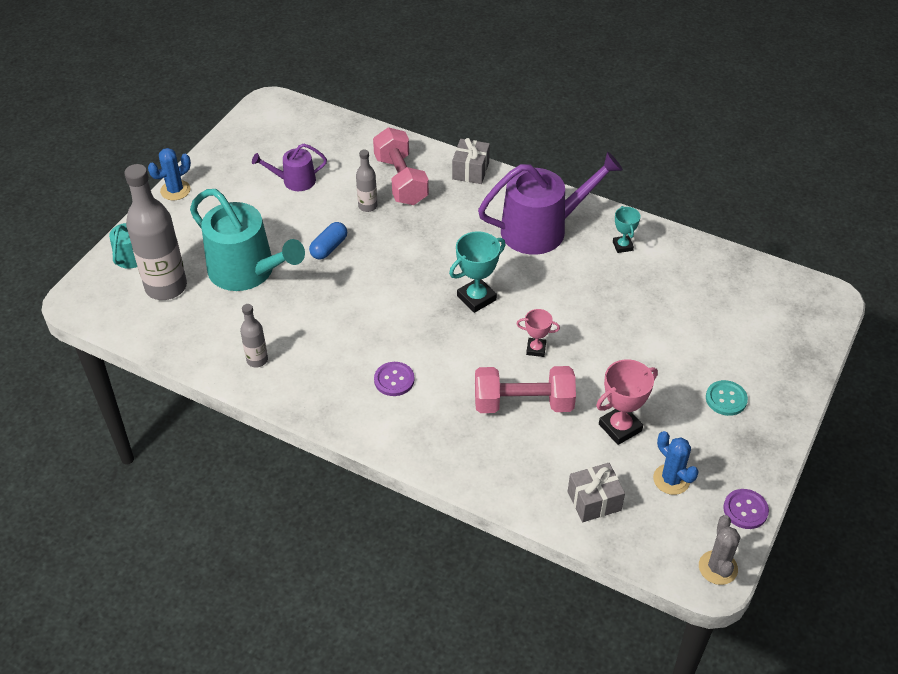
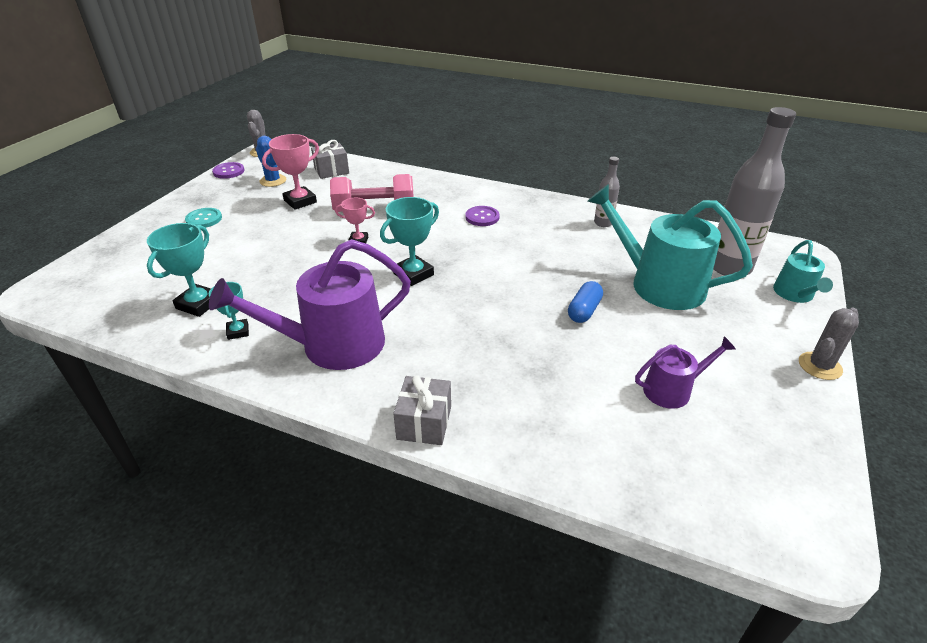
camera: 175 degrees right, 10 degrees down
(175, 190) = (820, 366): blue cactus -> grey cactus
(367, 206) = (557, 360): grey bottle -> none
(401, 180) = (524, 400): pink dumbbell -> none
(670, 276) = (198, 304): none -> turquoise trophy

